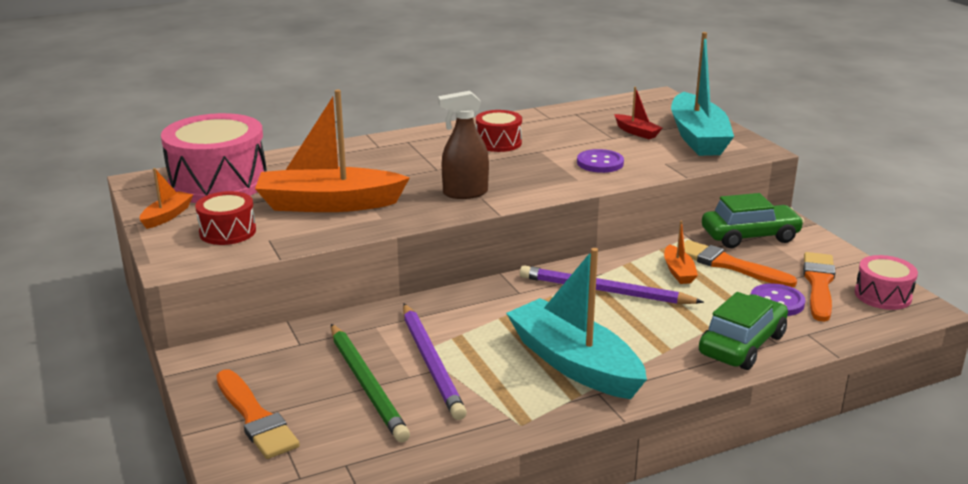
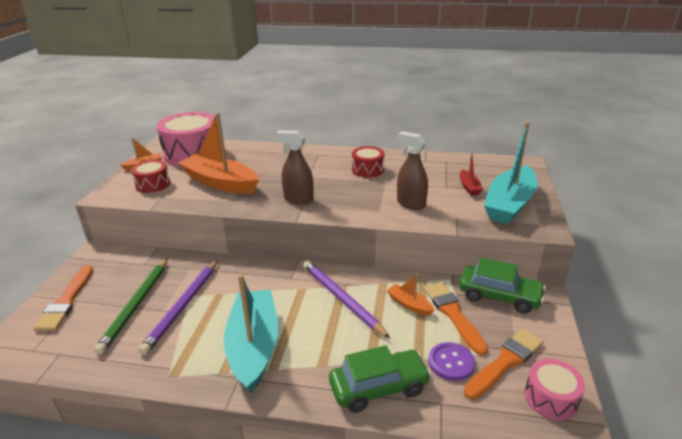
camera: 35 degrees right, 5 degrees up
(600, 163) = (410, 203): purple button -> brown spray bottle
(678, 271) = (409, 304): orange boat -> orange boat turned 105 degrees clockwise

